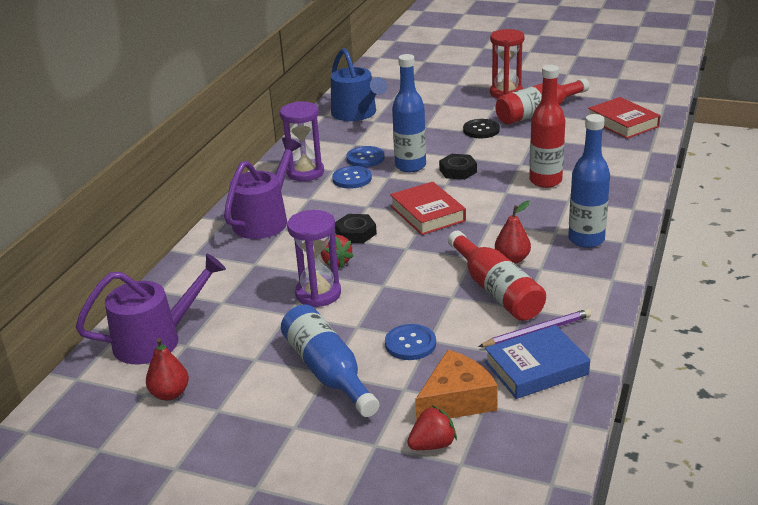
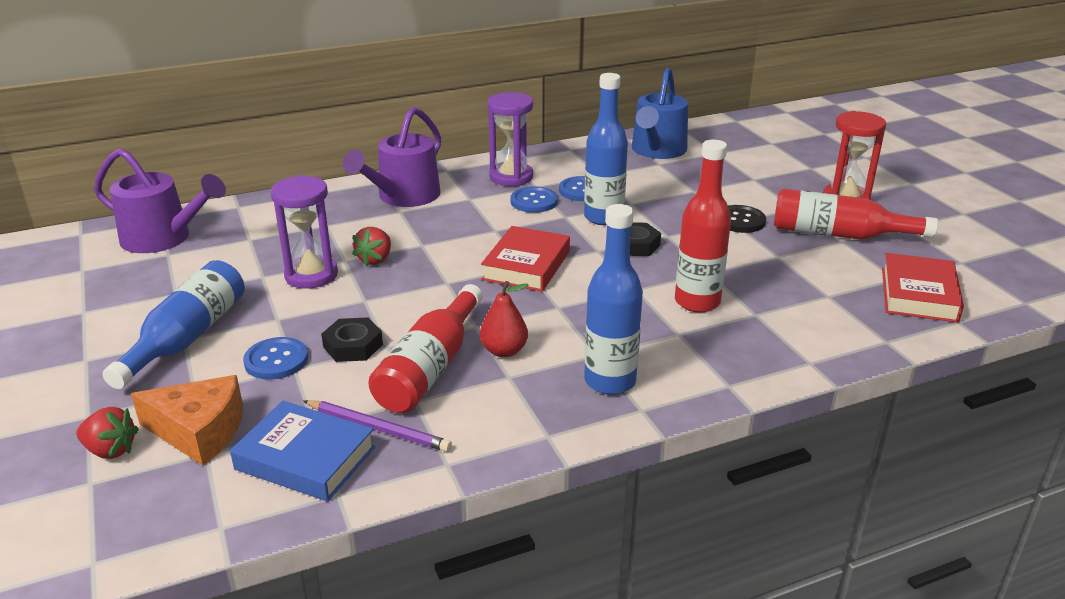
camera: 45 degrees right, 0 degrees up
(170, 394) = (90, 280): red pear -> none
(264, 220) = (404, 196): purple watering can -> purple watering can turned 135 degrees clockwise
(355, 233) = (439, 246): black nut -> black nut (353, 346)

